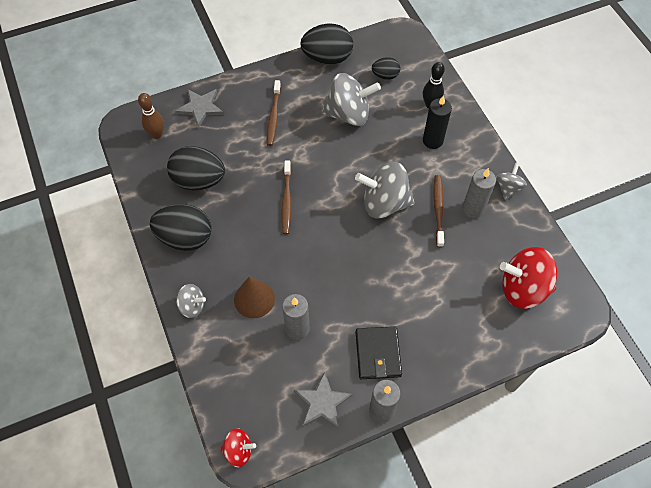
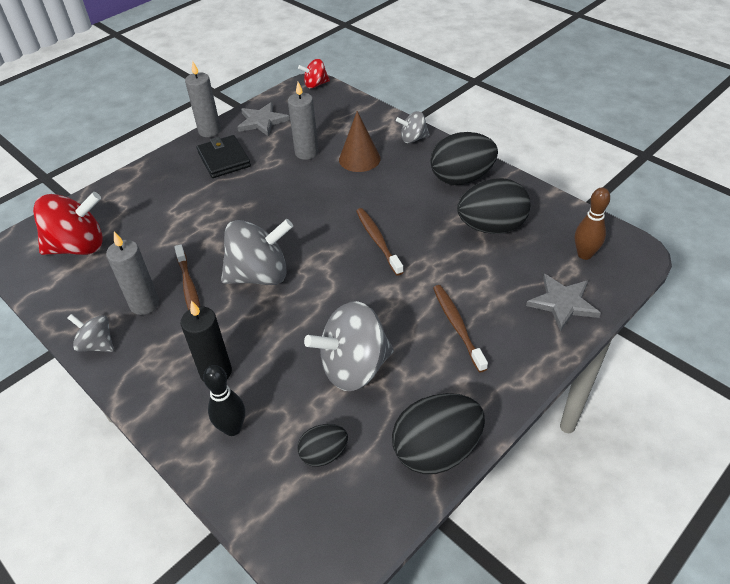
camera: 160 degrees right, 15 degrees down
(508, 188) = (97, 345): grey spinning top -> grey spinning top turned 120 degrees clockwise

